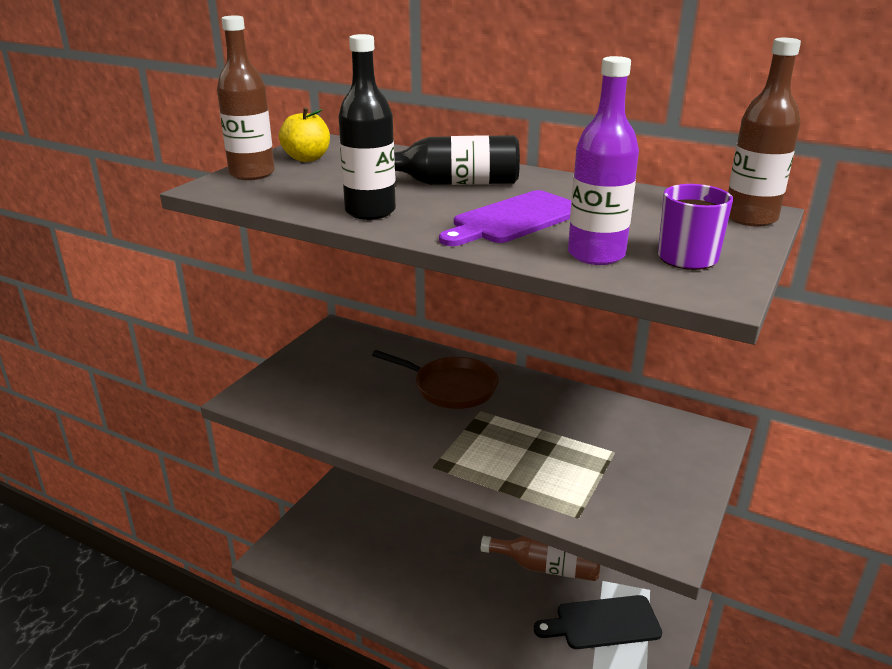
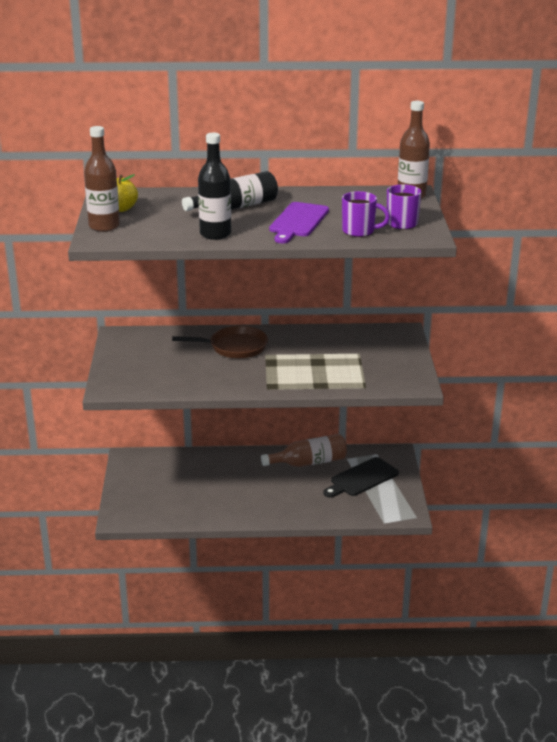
camera: 30 degrees left, 0 degrees up
(596, 255) = (359, 231): purple bottle -> purple mug

